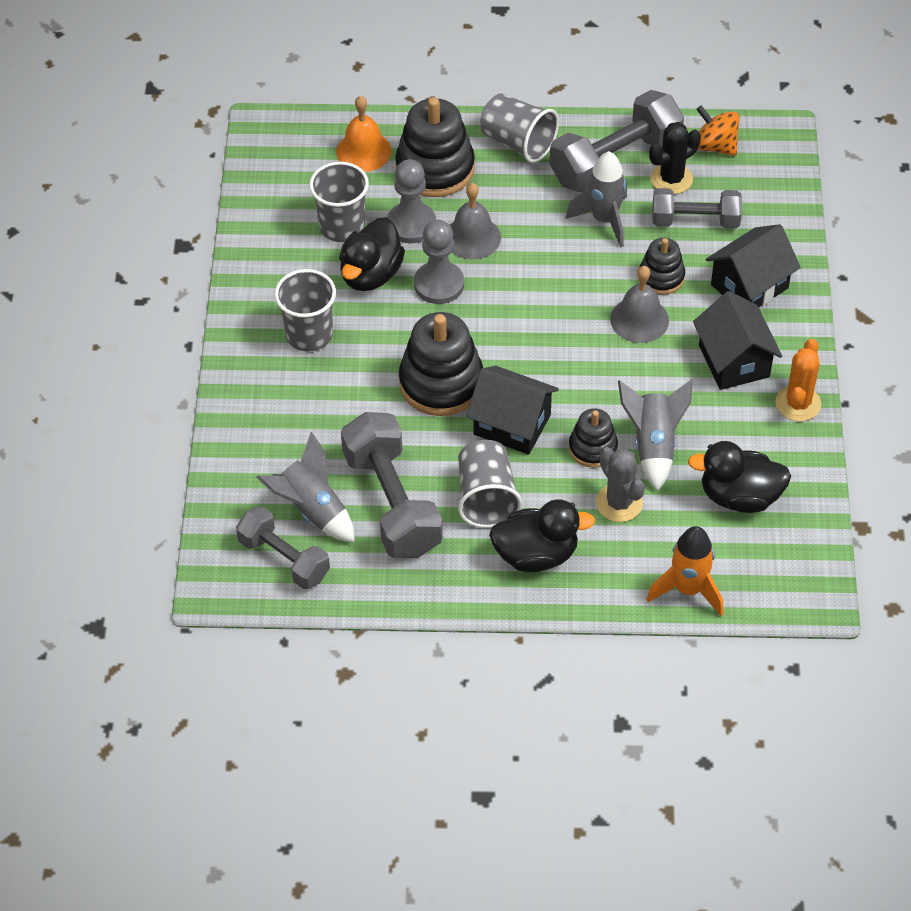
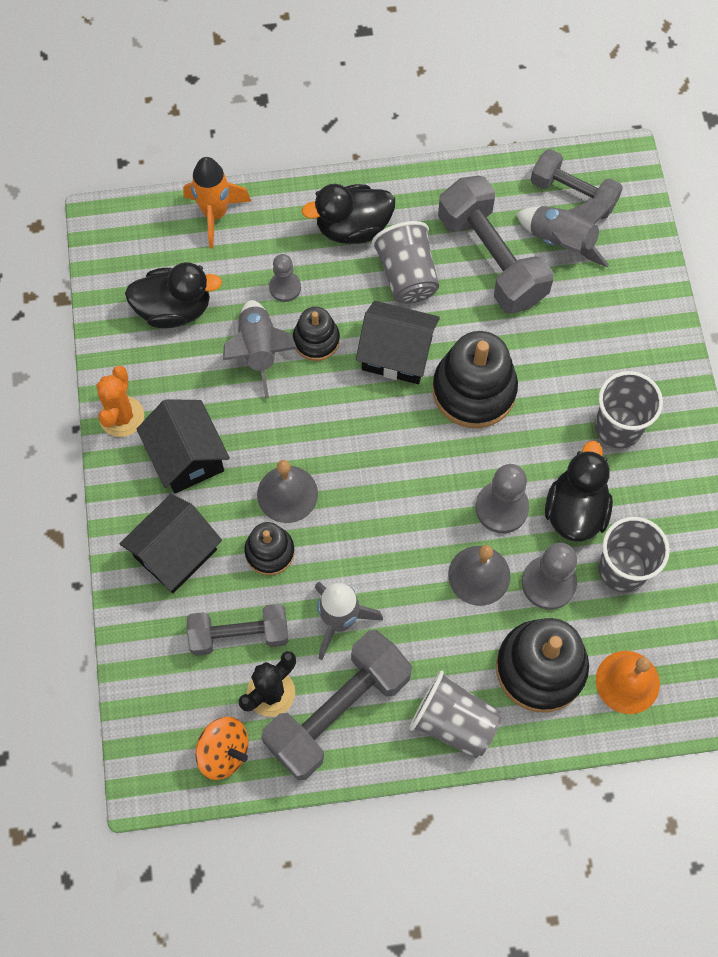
camera: 170 degrees right, 15 degrees up
(619, 503) = (285, 287): grey cactus -> grey pawn

